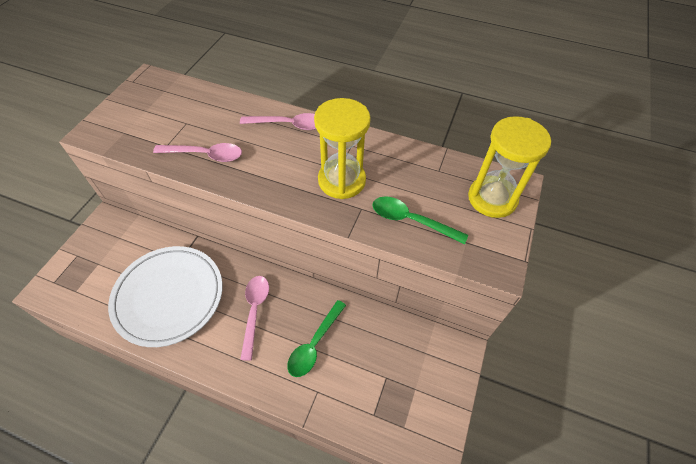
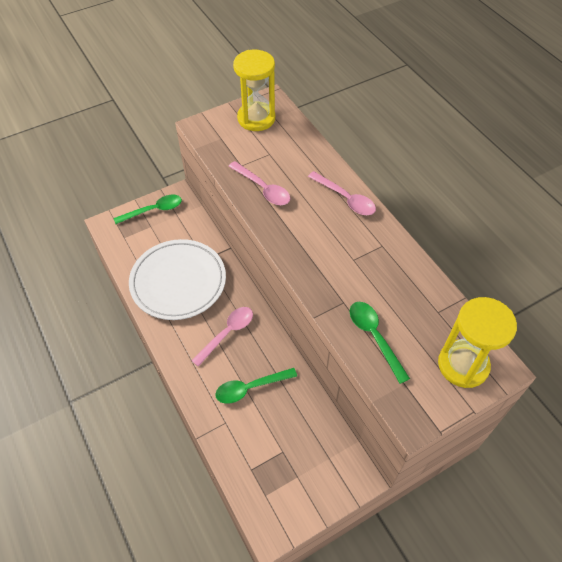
camera: 40 degrees right, 0 degrees up
(90, 247) = (154, 210): none -> green spoon
(341, 180) = (348, 270): yellow hourglass -> yellow hourglass (256, 118)

